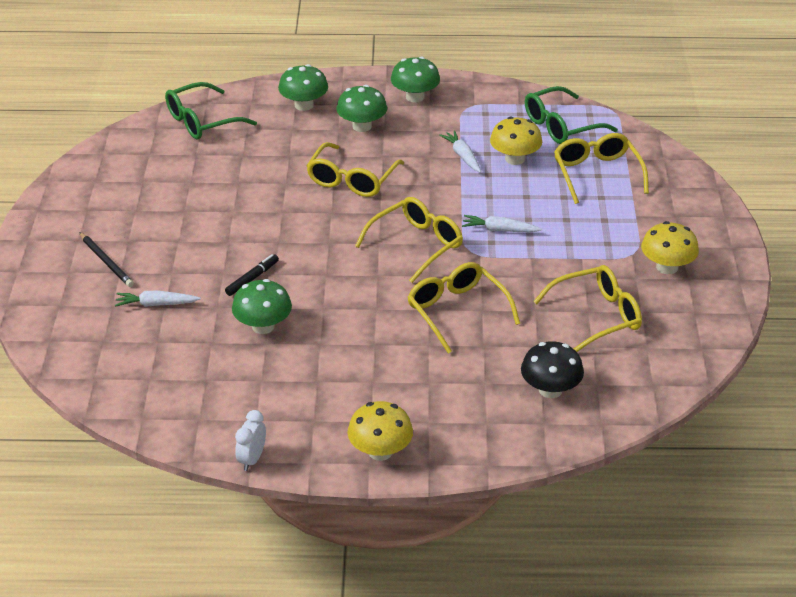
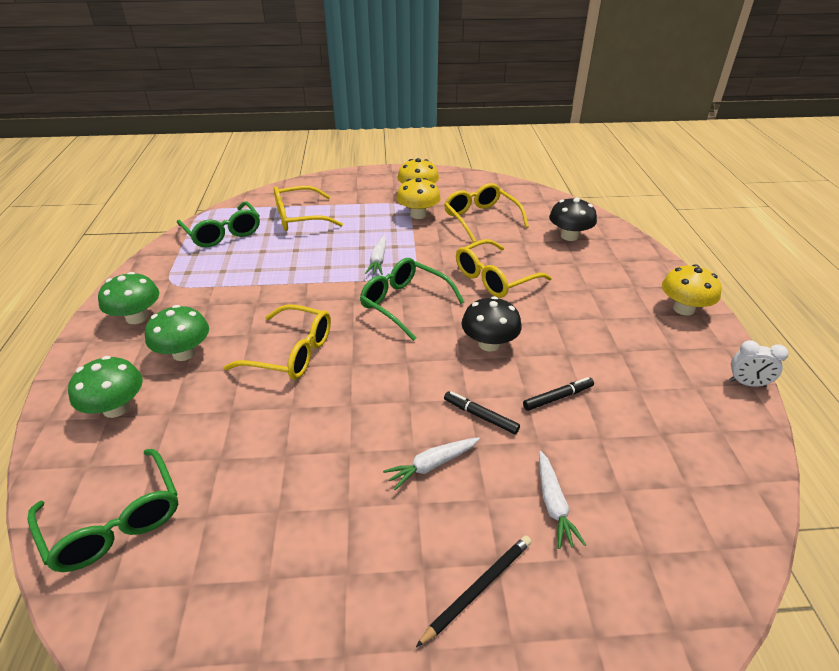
camera: 95 degrees left, 0 degrees up
(263, 326) = (558, 397): green mushroom -> black marker
(344, 294) = (489, 344): none -> black mushroom
(416, 245) = (404, 303): yellow glasses -> green glasses
(462, 156) = (260, 283): white carrot -> white carrot (432, 465)
(515, 159) = (270, 255): yellow mushroom -> yellow mushroom (418, 214)

